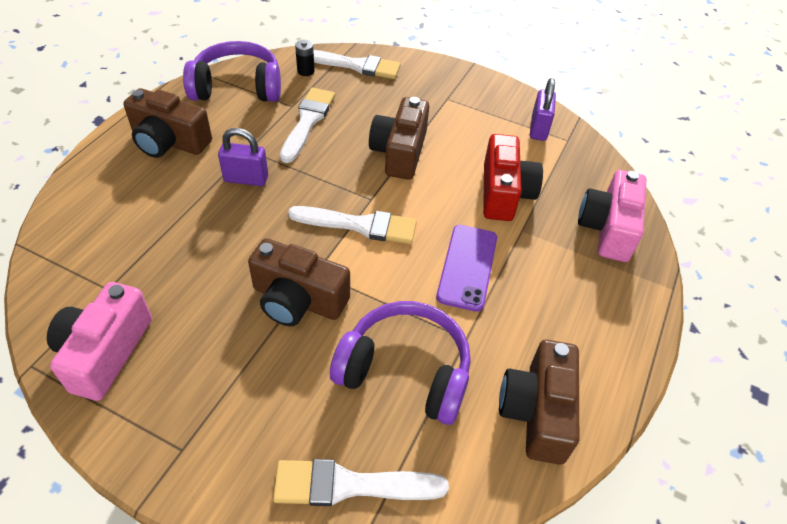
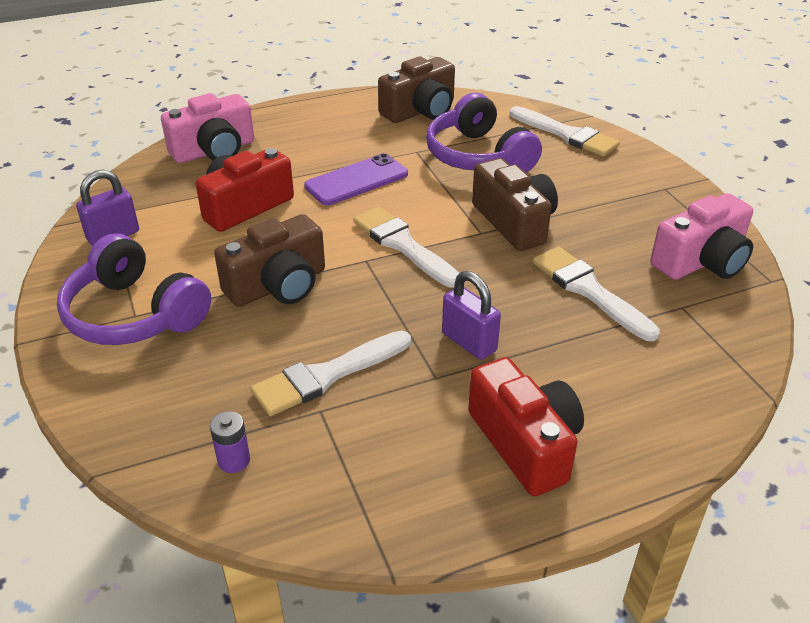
camera: 135 degrees left, 10 degrees down
(169, 141) = (525, 443): brown camera -> red camera
(237, 87) = (358, 488): purple headphones -> purple headphones (134, 314)
(305, 71) = (234, 460): black battery -> purple battery
(356, 65) = (157, 428): white brush -> white brush (589, 290)

